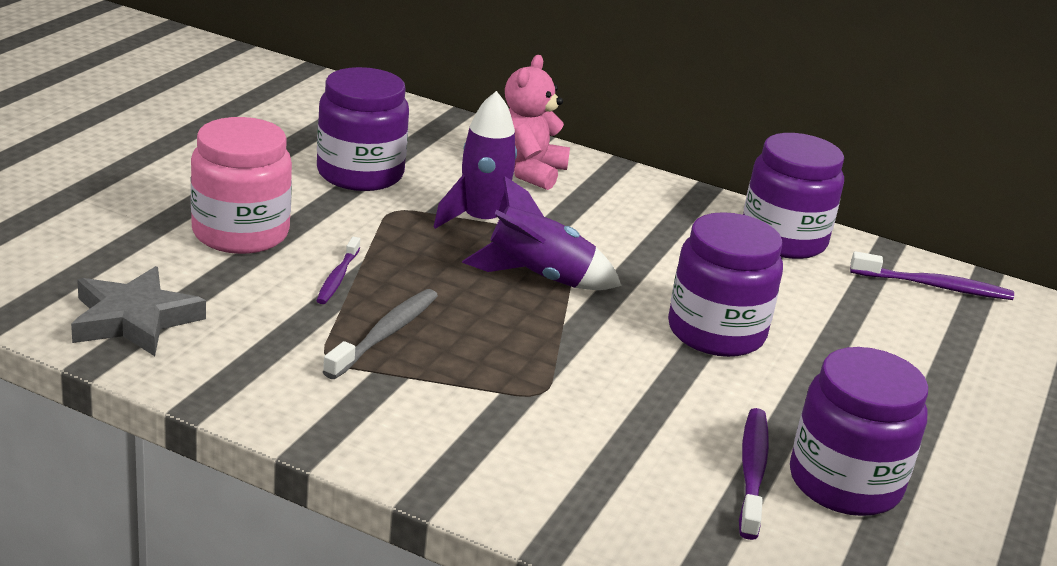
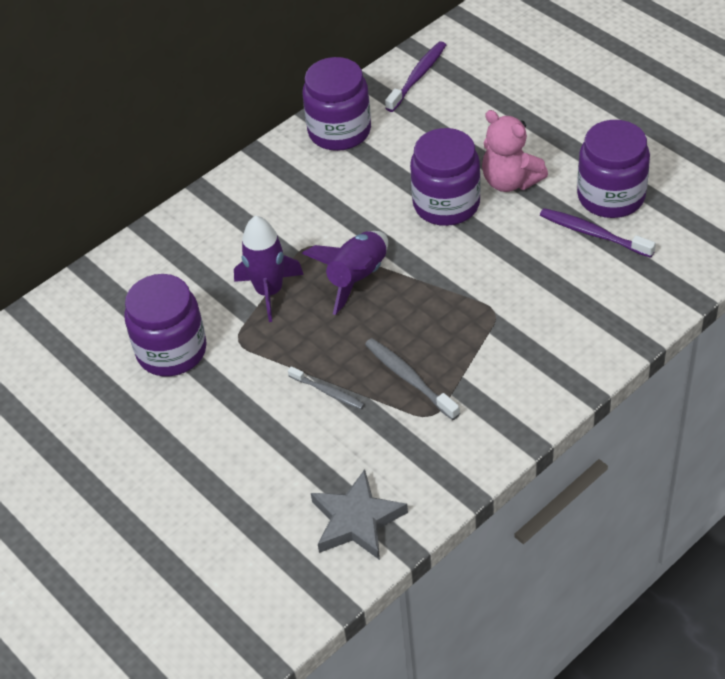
camera: 60 degrees left, 20 degrees up
(240, 233) = (247, 441): pink jar -> none
(338, 277) = (328, 392): purple toothbrush -> grey toothbrush
(528, 172) = (199, 245): pink teddy bear -> pink teddy bear (510, 181)

